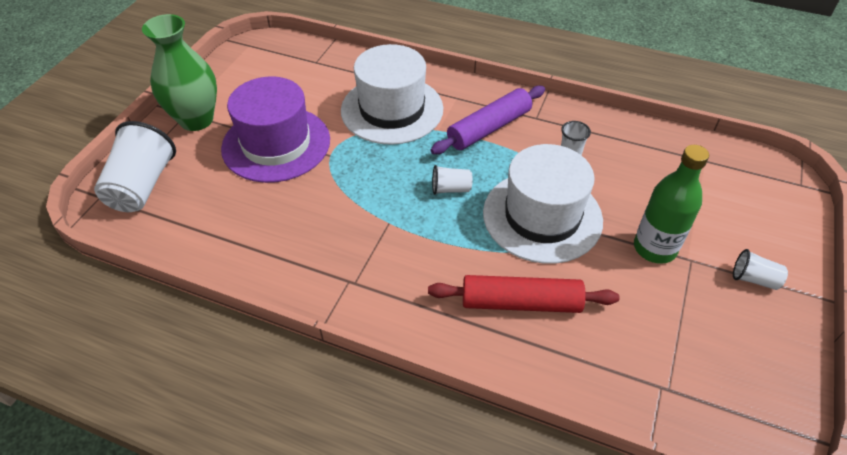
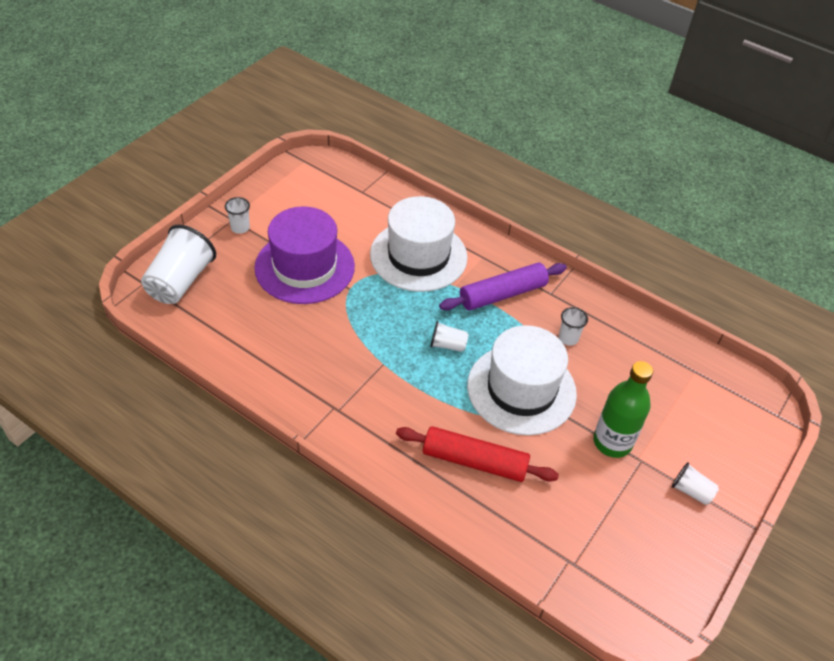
camera: 10 degrees right, 0 degrees up
(196, 120) = (240, 228): green vase -> white cup

